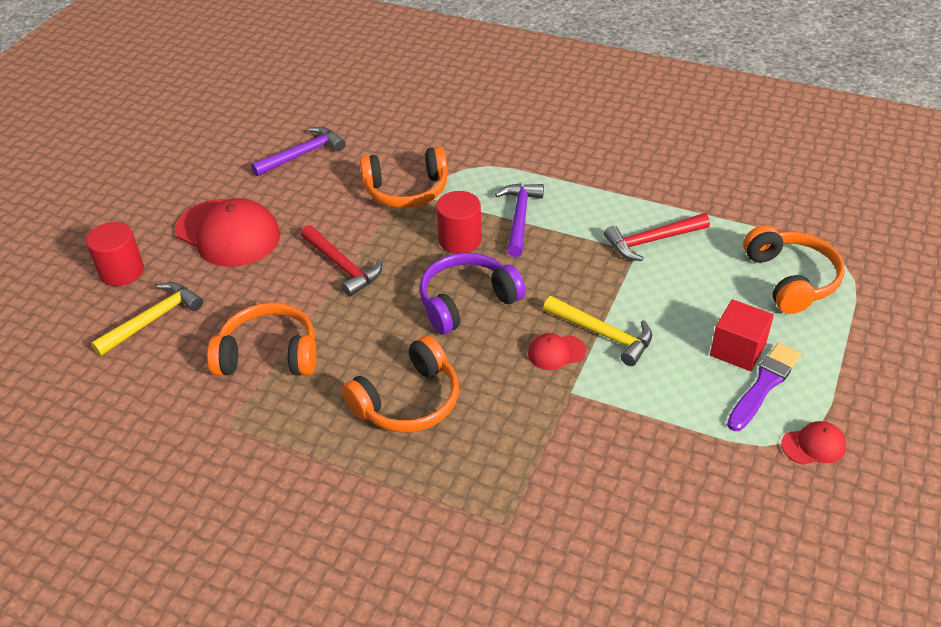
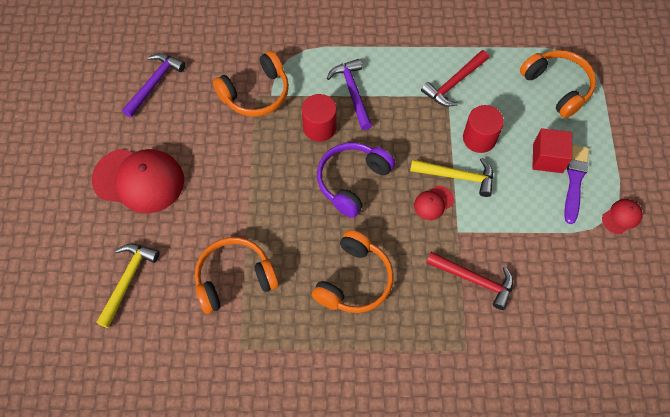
camera: 25 degrees left, 20 degrees up
(122, 271) = (75, 245): red cylinder -> red cylinder (479, 138)
(342, 266) = (245, 181): red hammer -> red hammer (474, 280)

